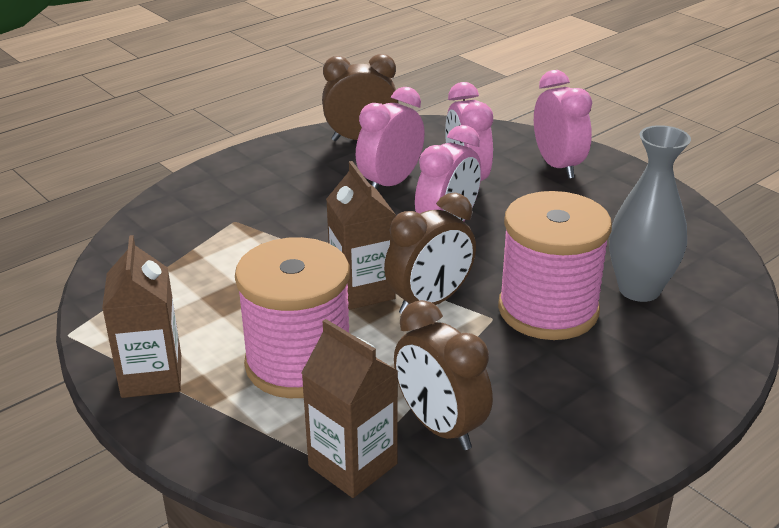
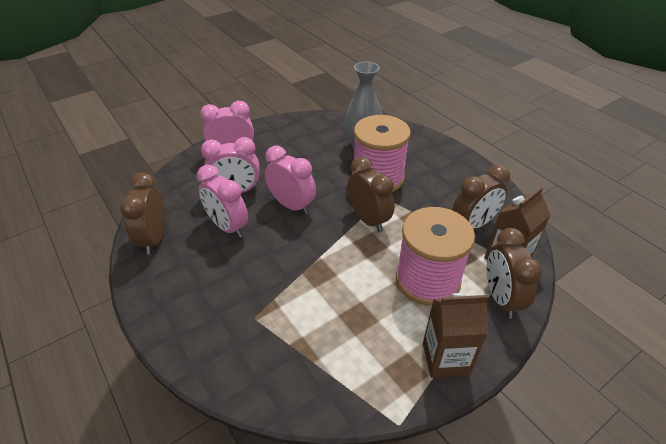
camera: 85 degrees left, 10 degrees up
(259, 445) = (500, 298): none -> brown clock
(362, 290) = (355, 248): brown carton -> none

